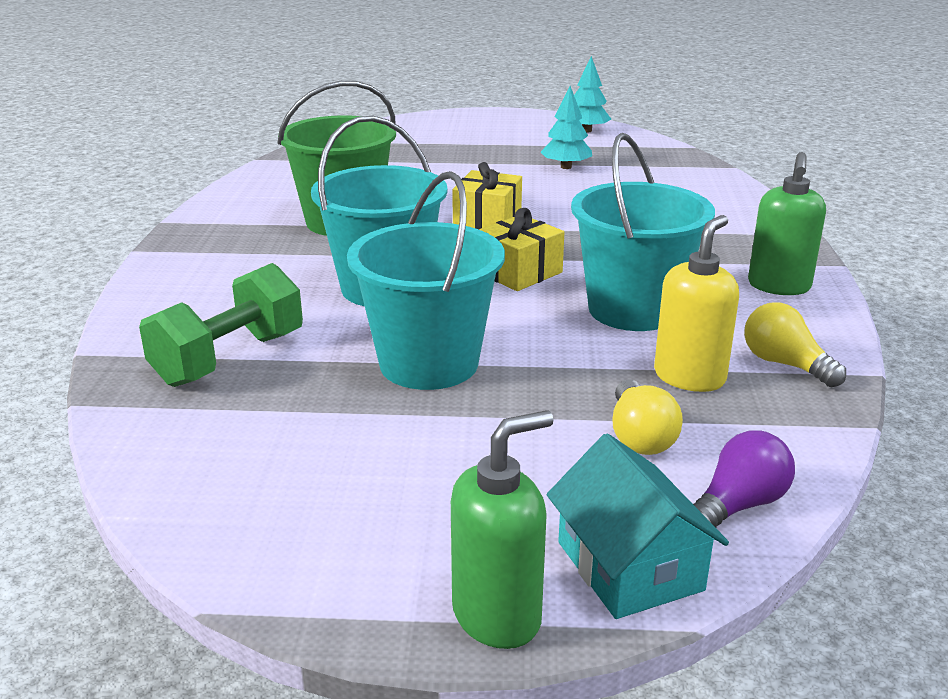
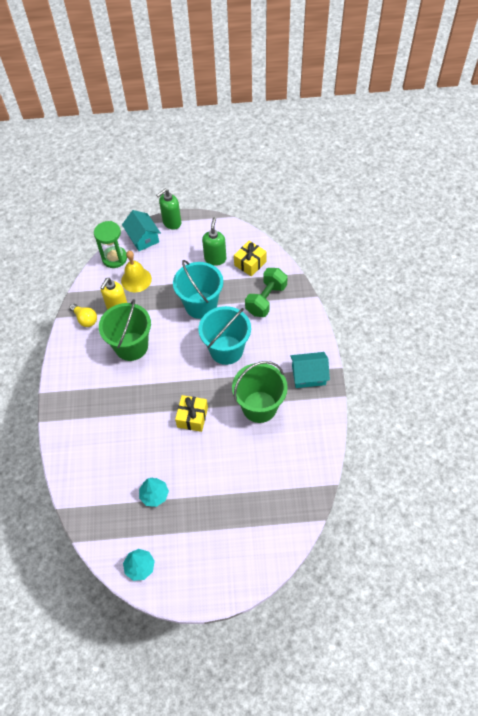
camera: 175 degrees right, 30 degrees up
(212, 246) = (308, 375): none -> turquoise house
(518, 272) = (175, 369): yellow gift -> yellow gift (250, 263)
(633, 309) = (131, 346): turquoise bucket -> green bucket
(640, 437) = (136, 279): yellow light bulb -> yellow bell
(738, 505) = (114, 258): purple light bulb -> green hourglass
(779, 286) = (72, 371): green soap dispenser -> green soap dispenser (215, 259)

